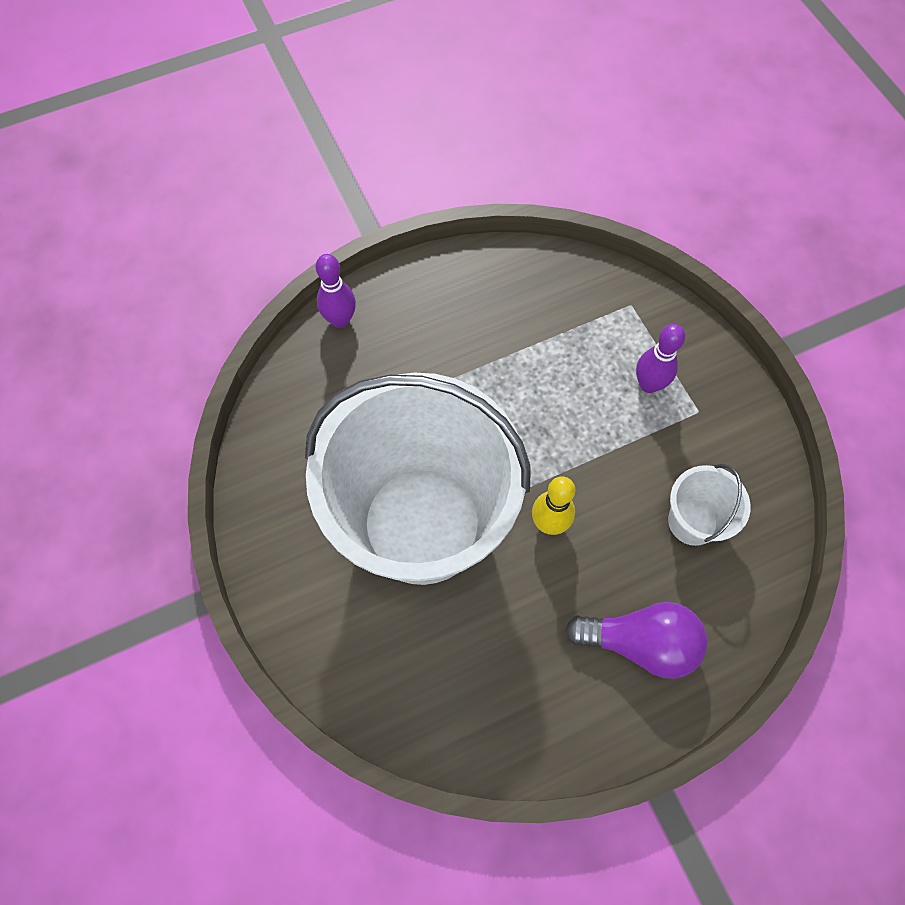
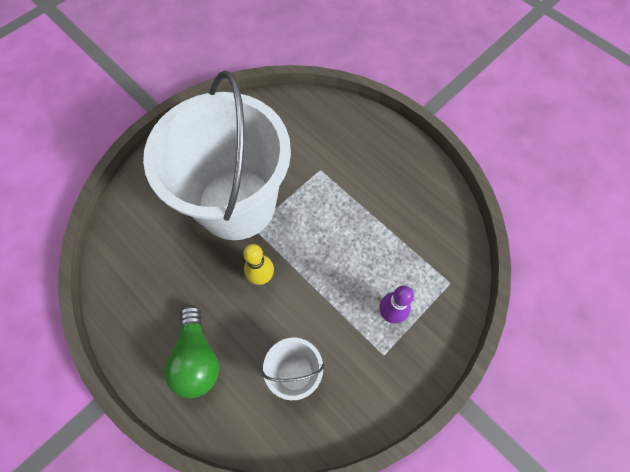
camera: 70 degrees right, 0 degrees up
(340, 320) = (354, 115): purple bowling pin -> none
(640, 643) = (197, 358): purple light bulb -> green light bulb

